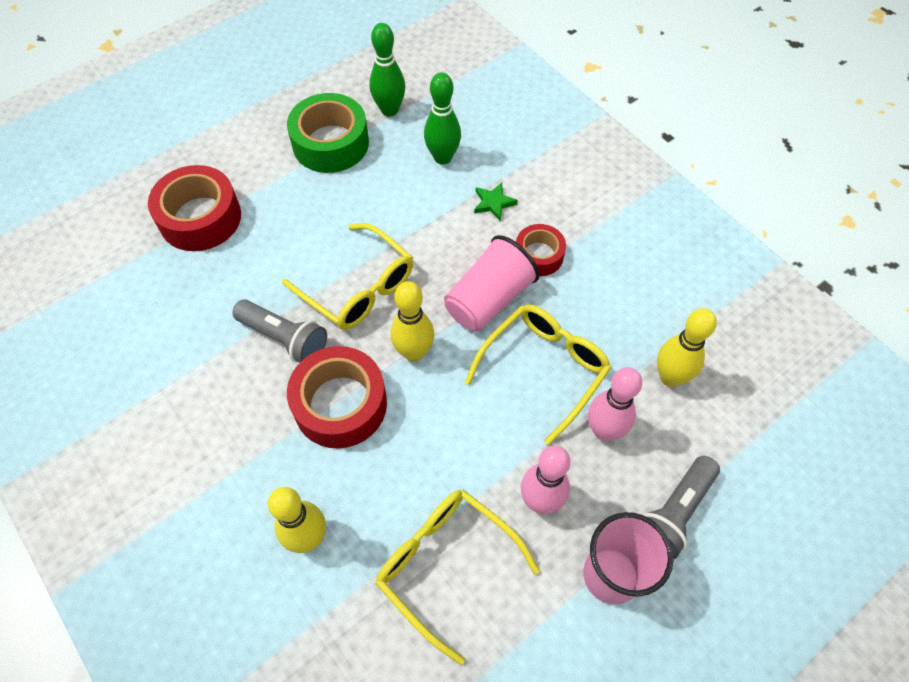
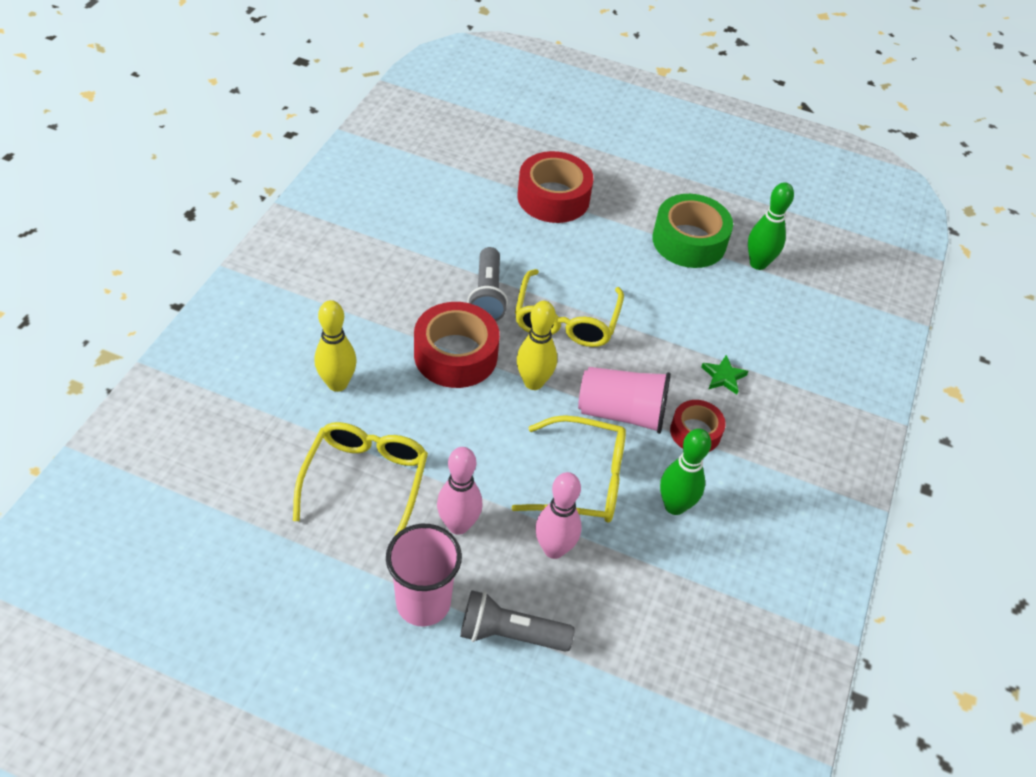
camera: 55 degrees right, 10 degrees down
(443, 157) = (740, 321): green bowling pin -> green bowling pin (674, 506)
(670, 377) = (644, 584): yellow bowling pin -> none

